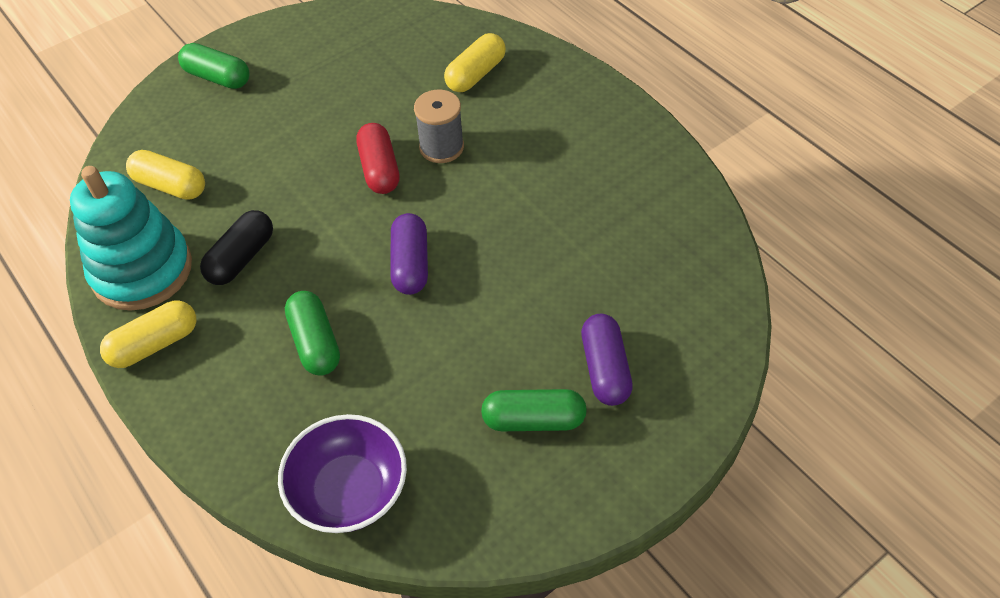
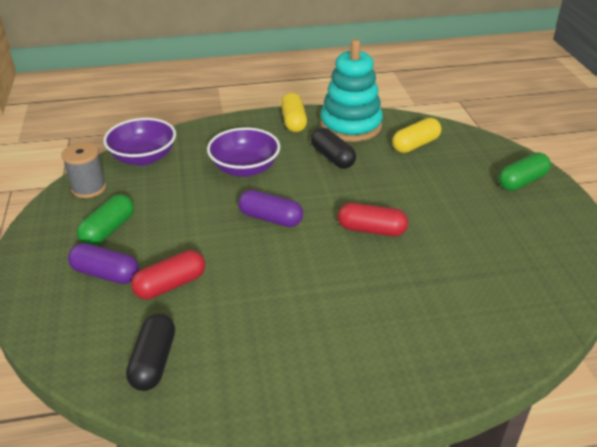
camera: 115 degrees right, 15 degrees down
(315, 342) = (245, 168): green capsule -> purple bowl
(441, 147) = (374, 268): grey spool -> grey spool (89, 188)
(476, 74) = (457, 319): yellow capsule -> none
(578, 297) = (170, 285): none -> red capsule
(678, 253) = (154, 361): none -> black capsule

